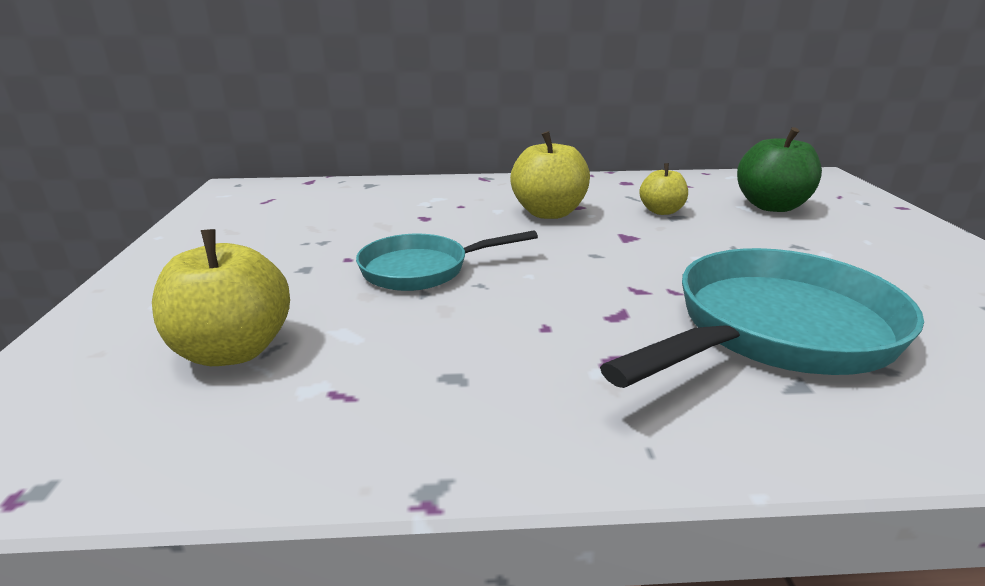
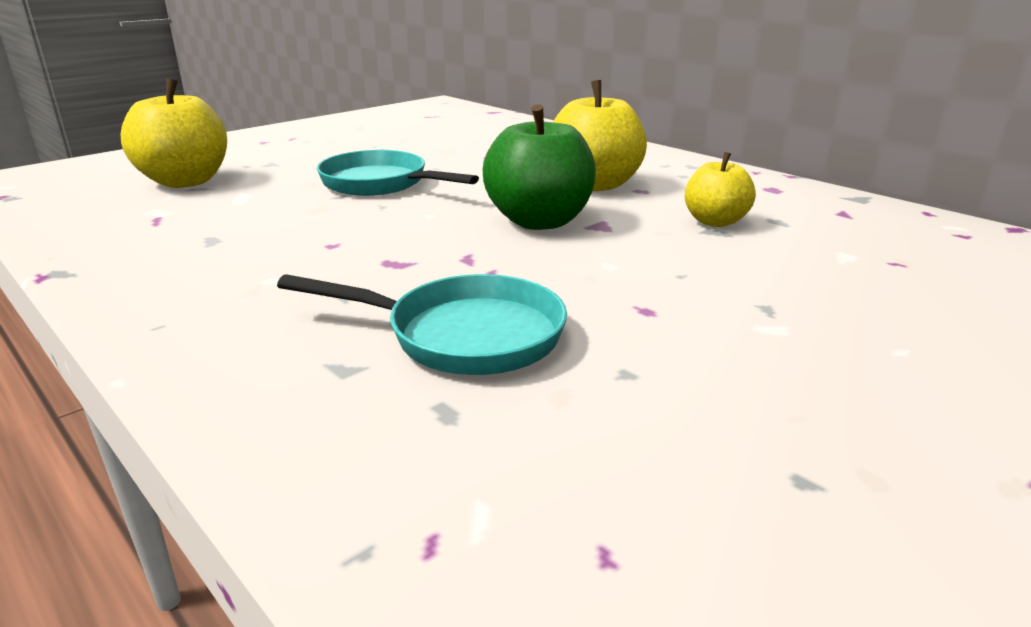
camera: 50 degrees right, 0 degrees up
(771, 206) = (890, 268): green apple -> green apple (539, 221)
(775, 331) = (463, 335): turquoise pan -> turquoise pan, size x0.60

